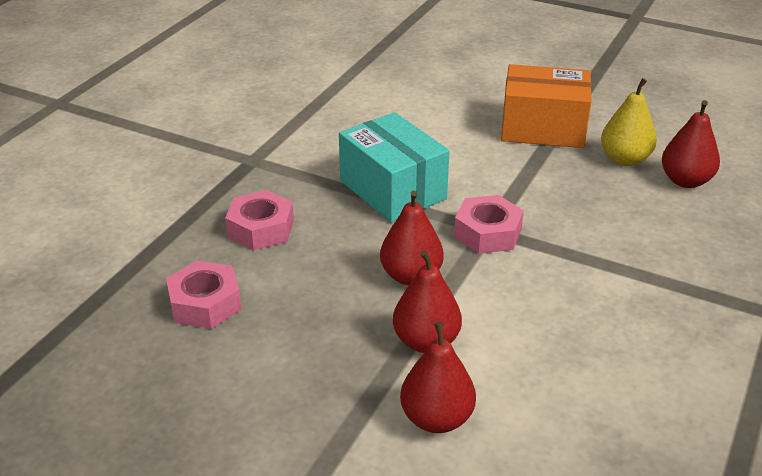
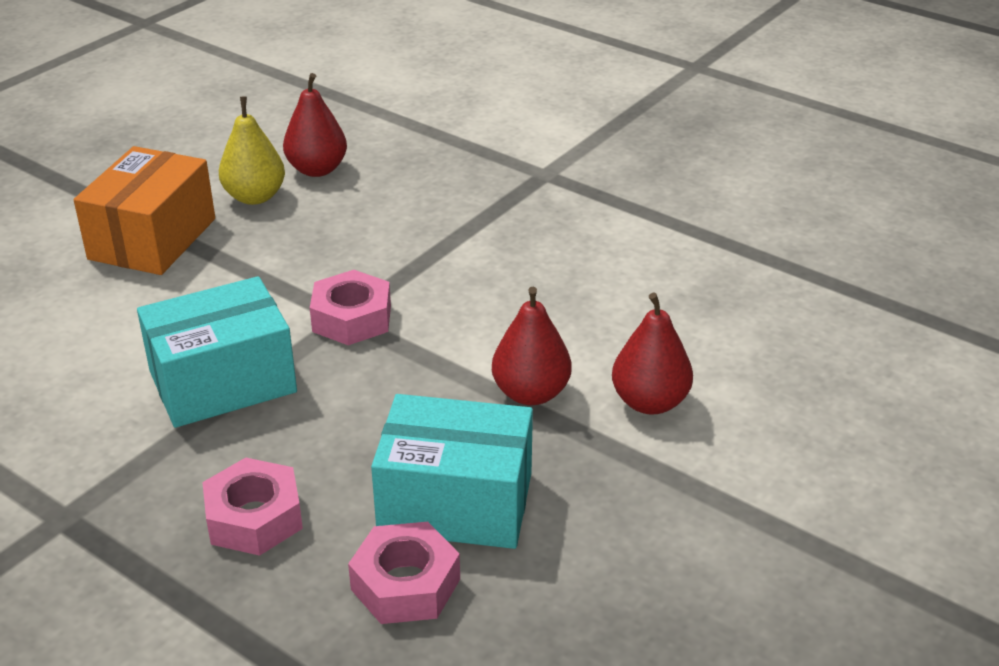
camera: 80 degrees left, 0 degrees up
(288, 316) = (455, 502): none -> turquoise box
(411, 276) = (411, 389): red pear -> none

